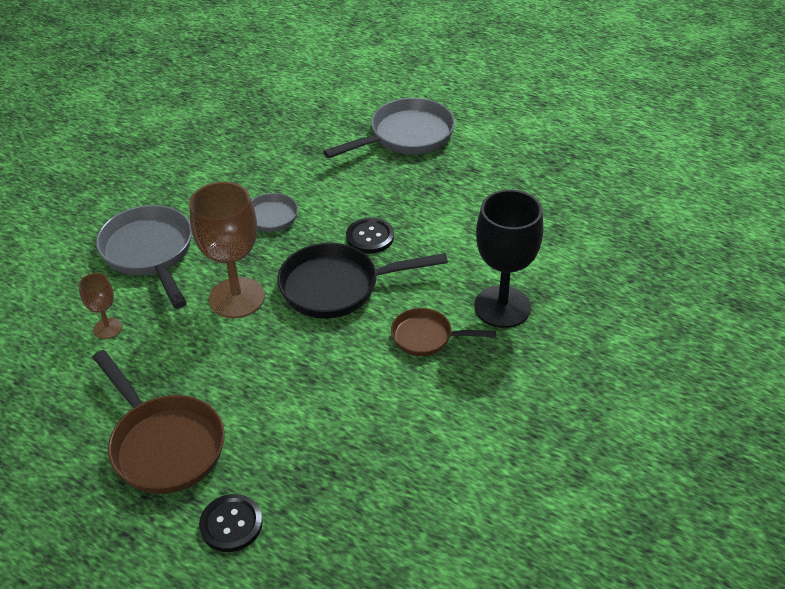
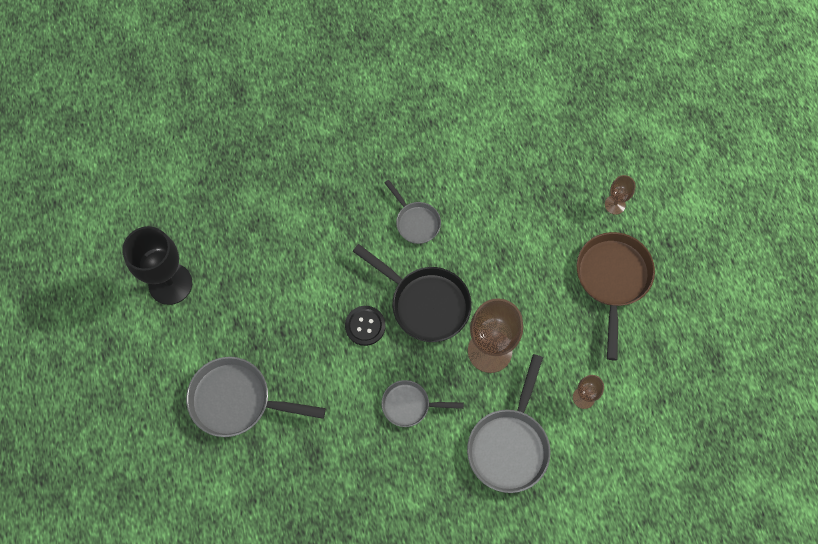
camera: 135 degrees left, 25 degrees up
(231, 524) = (615, 204): black button -> brown goblet
(427, 337) = (416, 222): brown pan -> grey pan
(502, 307) = (354, 203): black goblet -> black goblet (170, 284)

